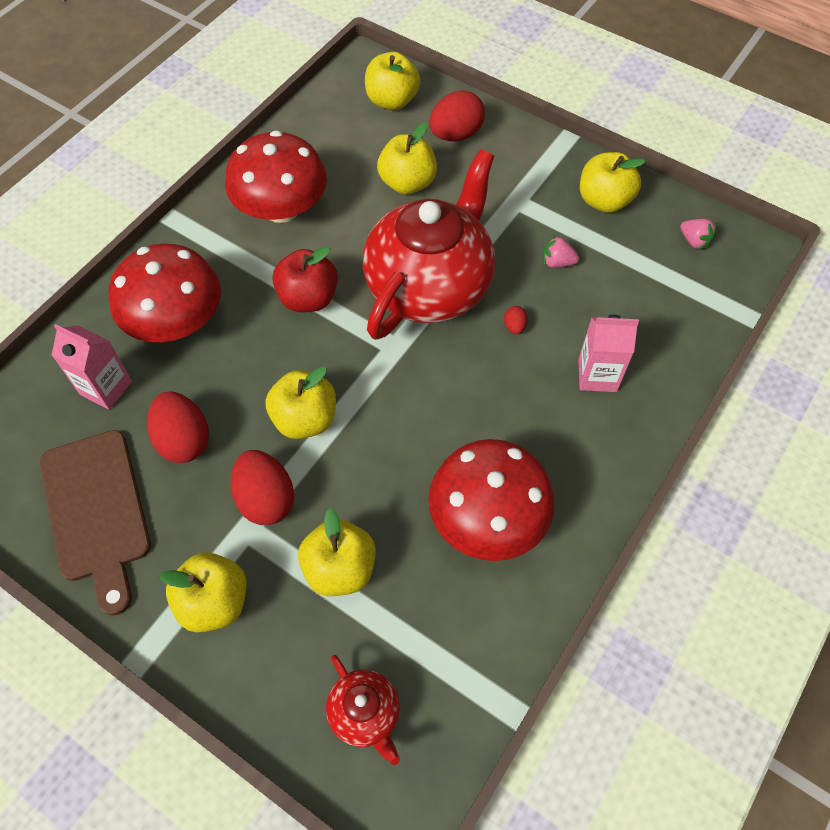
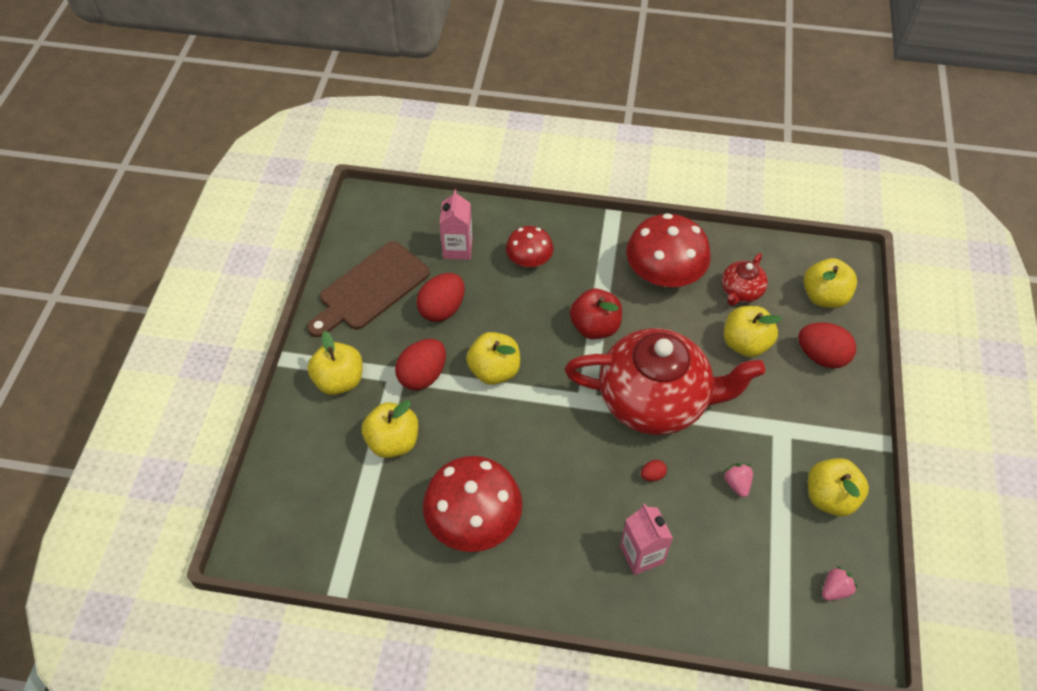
camera: 65 degrees right, 5 degrees down
(176, 321) = (529, 260): red mushroom -> red mushroom, size x0.58
(365, 714) = (301, 500): red teapot -> red teapot (740, 291)
(694, 241) = (835, 589): pink strawberry -> pink strawberry turned 150 degrees counterclockwise

